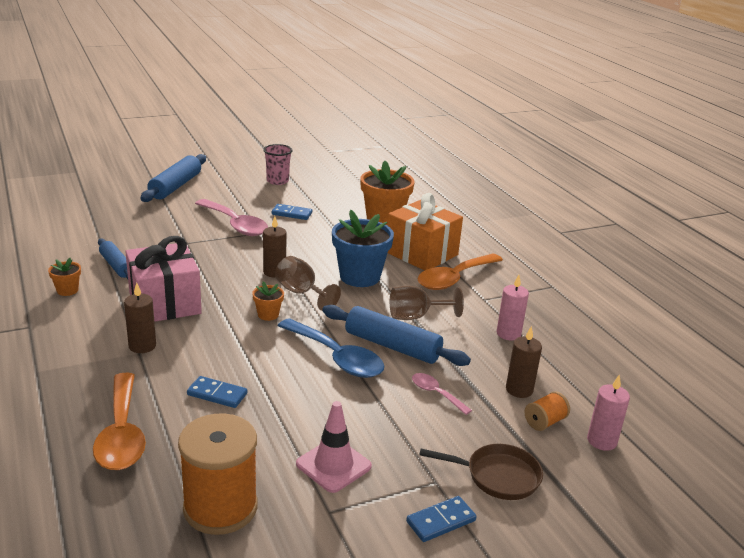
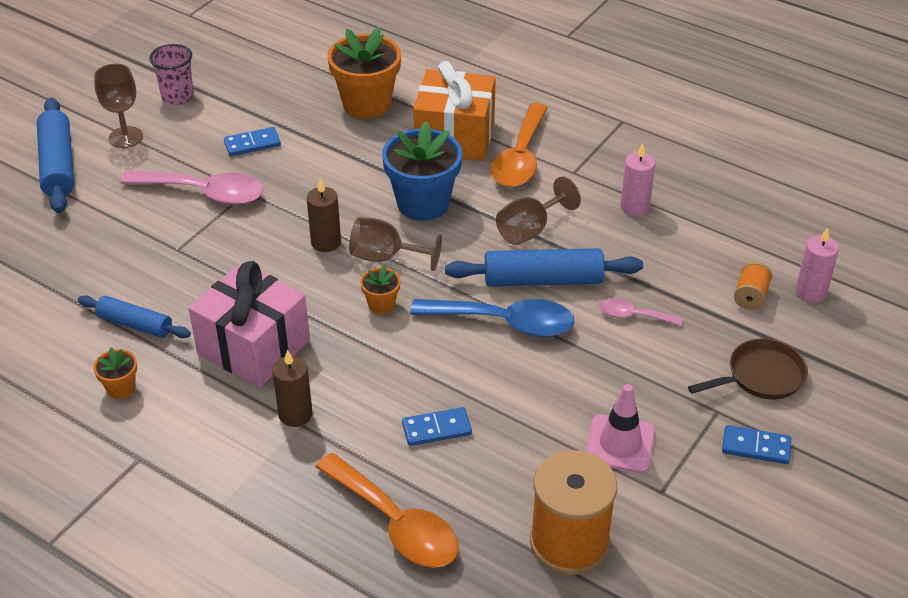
camera: 30 degrees left, 15 degrees up
(226, 187) = (126, 137): none -> brown goblet
(441, 521) = (756, 447): blue domino -> blue domino turned 75 degrees clockwise
(519, 390) = (700, 271): brown candle -> none

